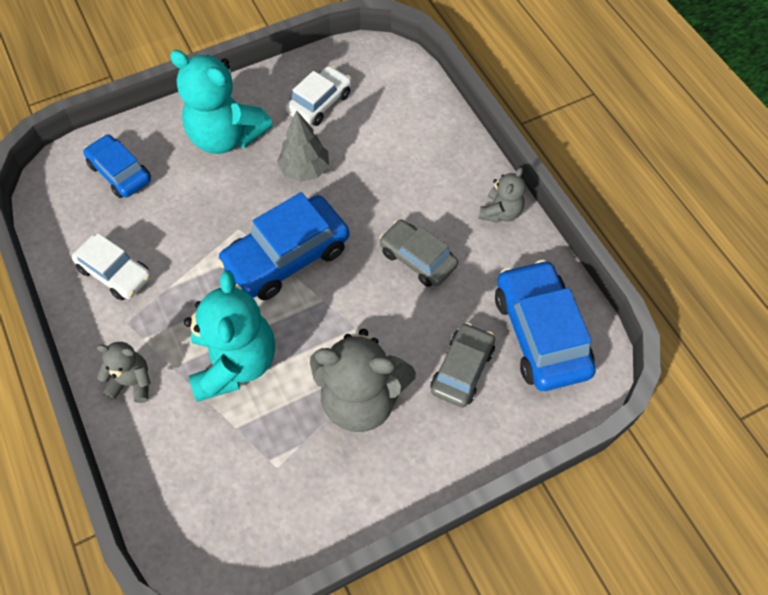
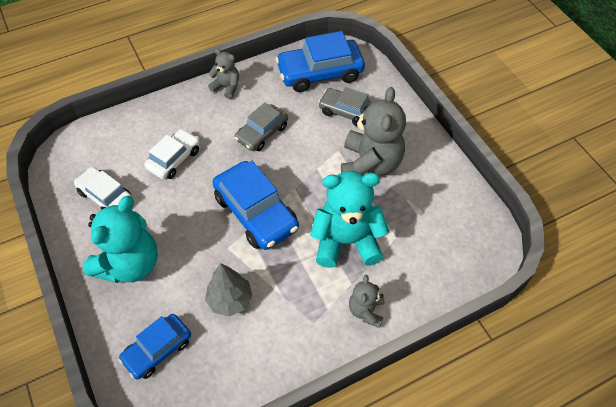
camera: 90 degrees left, 5 degrees down
(115, 273) = (265, 338): white car -> white car (174, 159)
(305, 170) = (174, 204): grey tree -> grey tree (230, 300)

